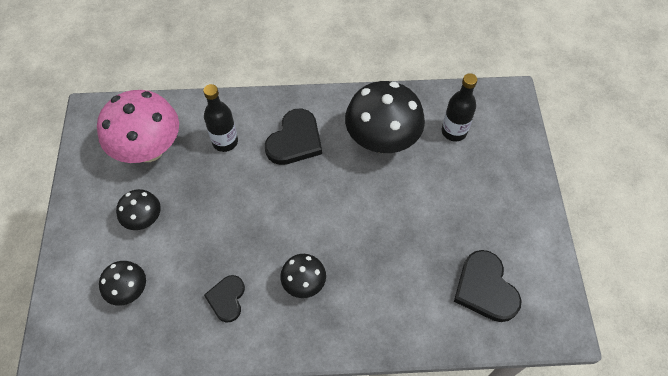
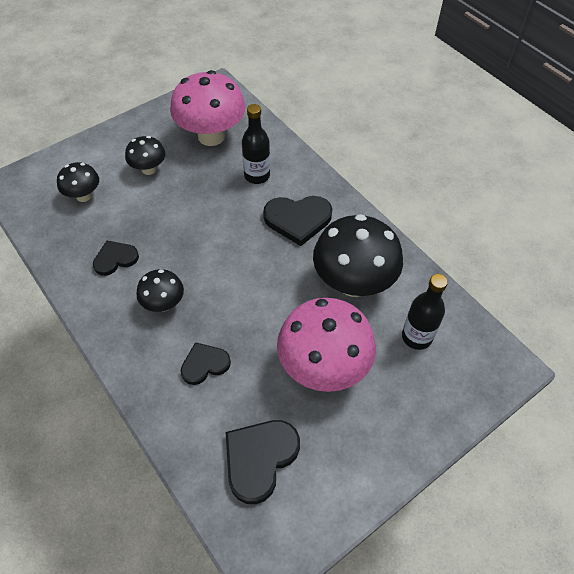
camera: 55 degrees right, 5 degrees down
(383, 283) = (204, 364): none -> black heart
(439, 204) = (323, 367): none -> pink mushroom

